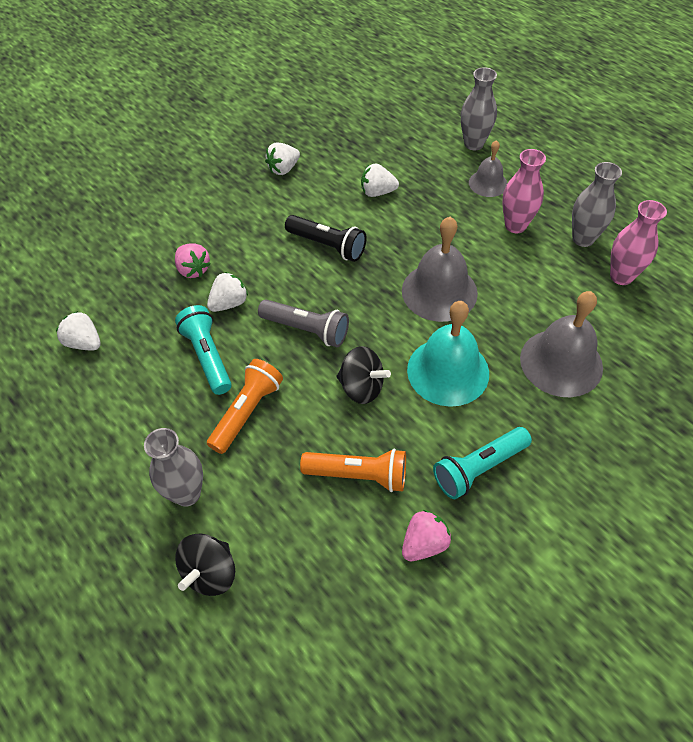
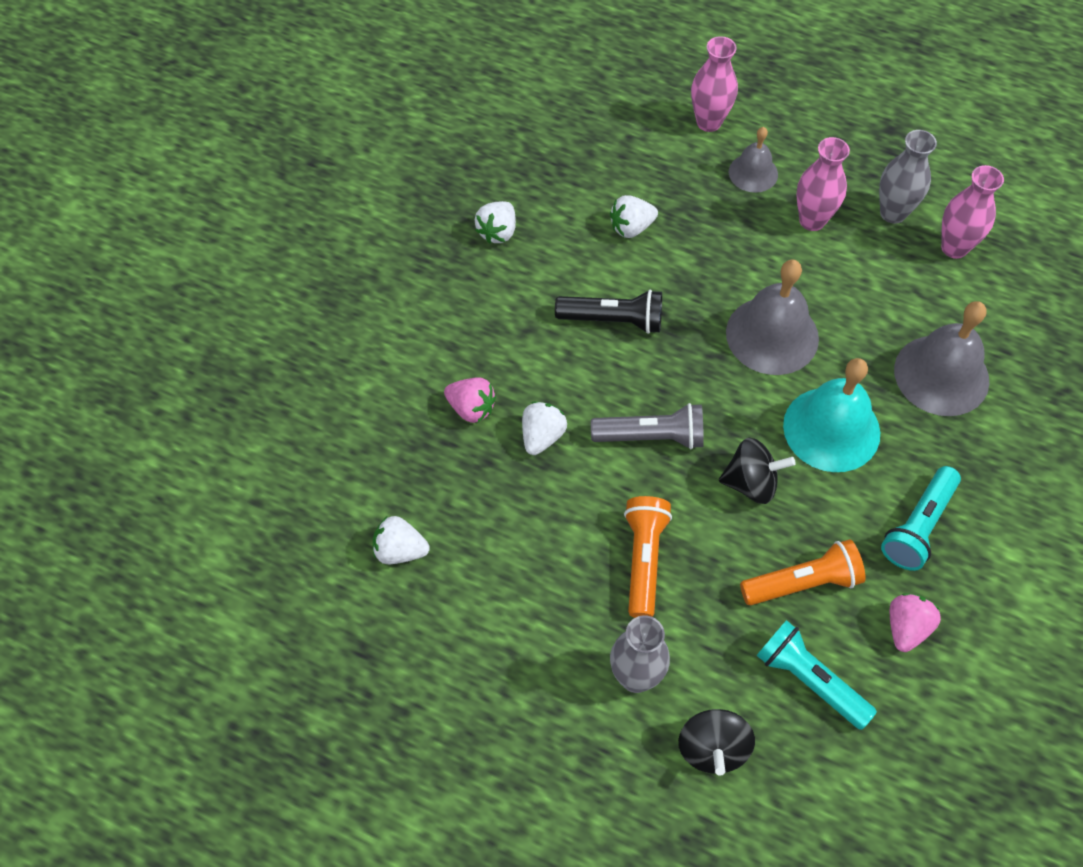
camera: 25 degrees left, 5 degrees up
(207, 357) = (558, 512): turquoise flashlight -> turquoise flashlight (809, 680)
(473, 144) = (708, 122): grey vase -> pink vase

